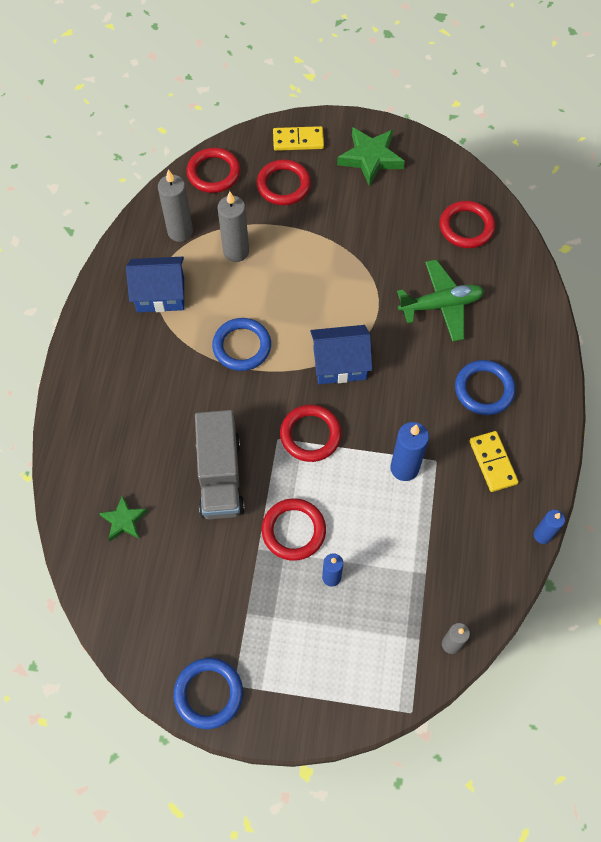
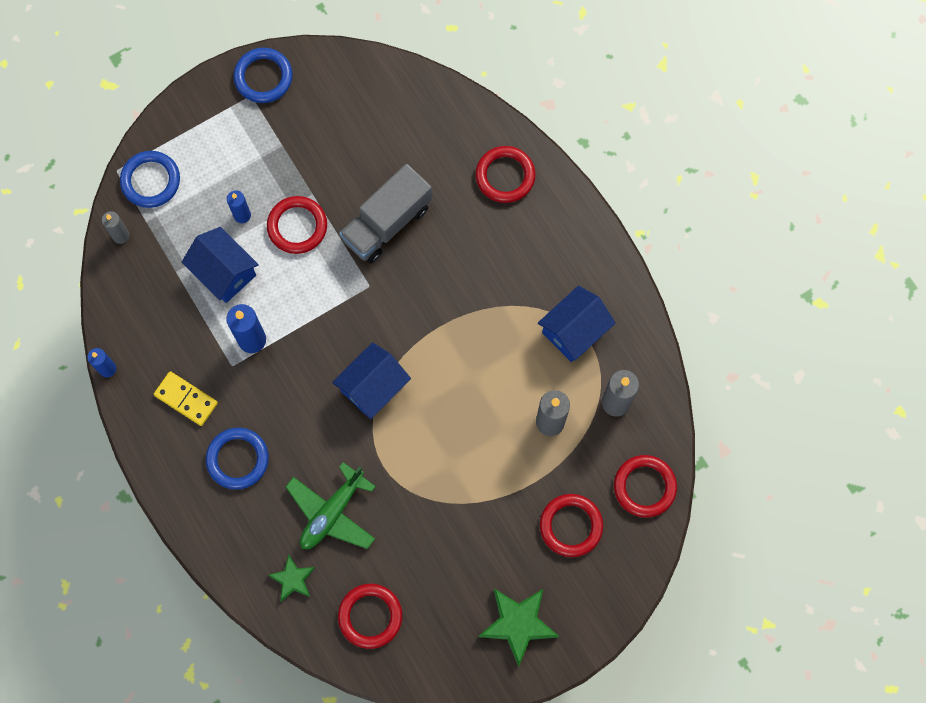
camera: 140 degrees right, 10 degrees up
(124, 520) = (427, 137): green star -> green star (293, 579)
(220, 476) = (387, 223): grey truck -> grey truck turned 90 degrees counterclockwise
(242, 346) = (465, 339): blue ring -> blue ring (151, 181)
(298, 140) = (602, 588): yellow domino -> none
(310, 435) = (346, 309): red ring -> red ring (505, 176)
(385, 540) = (224, 272): none -> blue house

